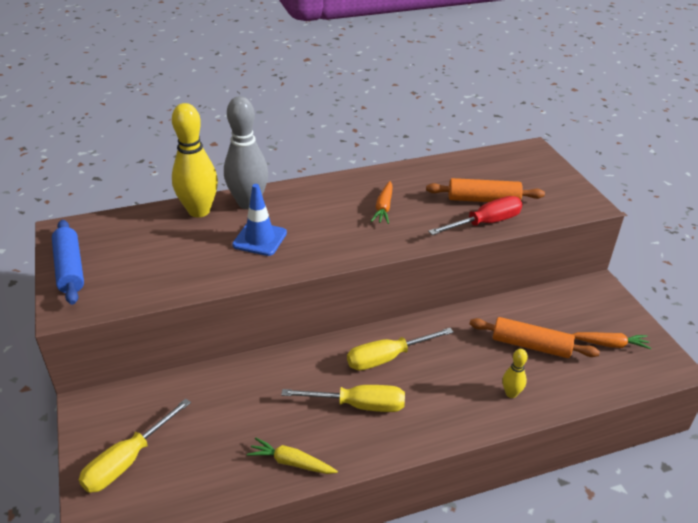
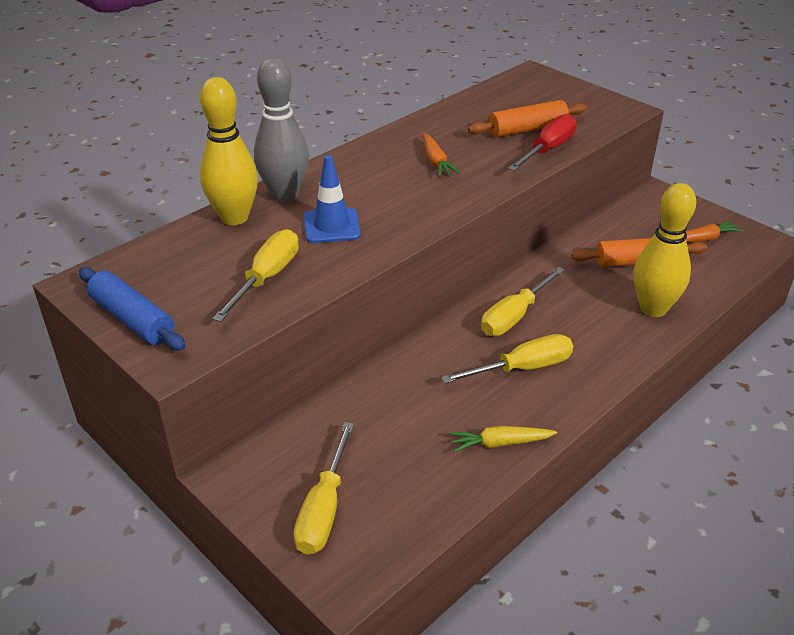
camera: 25 degrees left, 0 degrees up
(180, 266) = (267, 278): none -> yellow screwdriver
(511, 393) = (653, 309): yellow bowling pin -> yellow bowling pin, size x2.13

